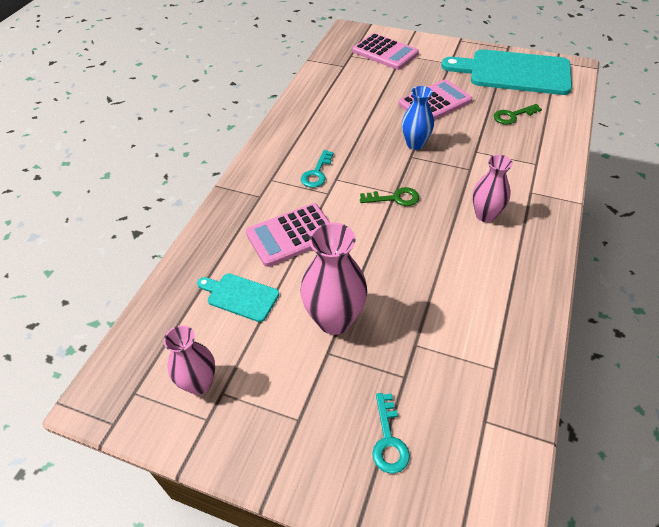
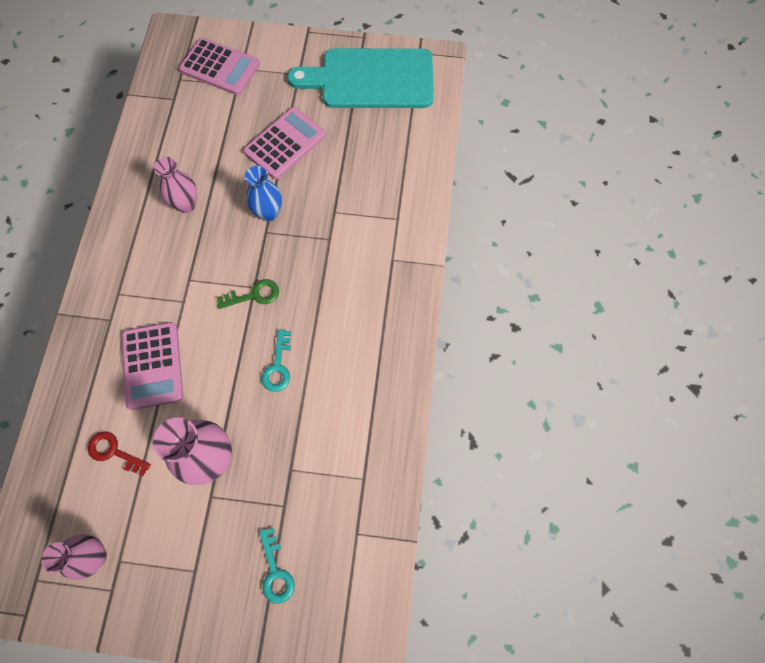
camera: 15 degrees left, 20 degrees up
(240, 296) = (114, 452): turquoise cutting board -> red key
(291, 235) = (153, 365): pink calculator -> pink calculator turned 60 degrees counterclockwise
(317, 173) = (166, 275): turquoise key -> turquoise key (278, 366)
(485, 215) = (347, 300): pink vase -> pink vase (186, 204)
(513, 116) = (371, 150): green key -> none

